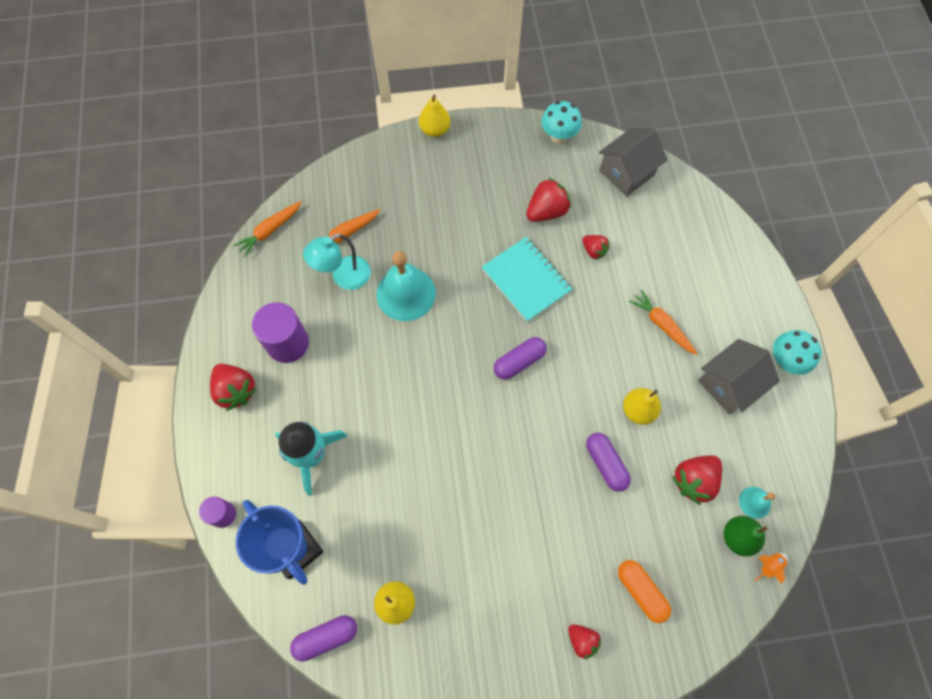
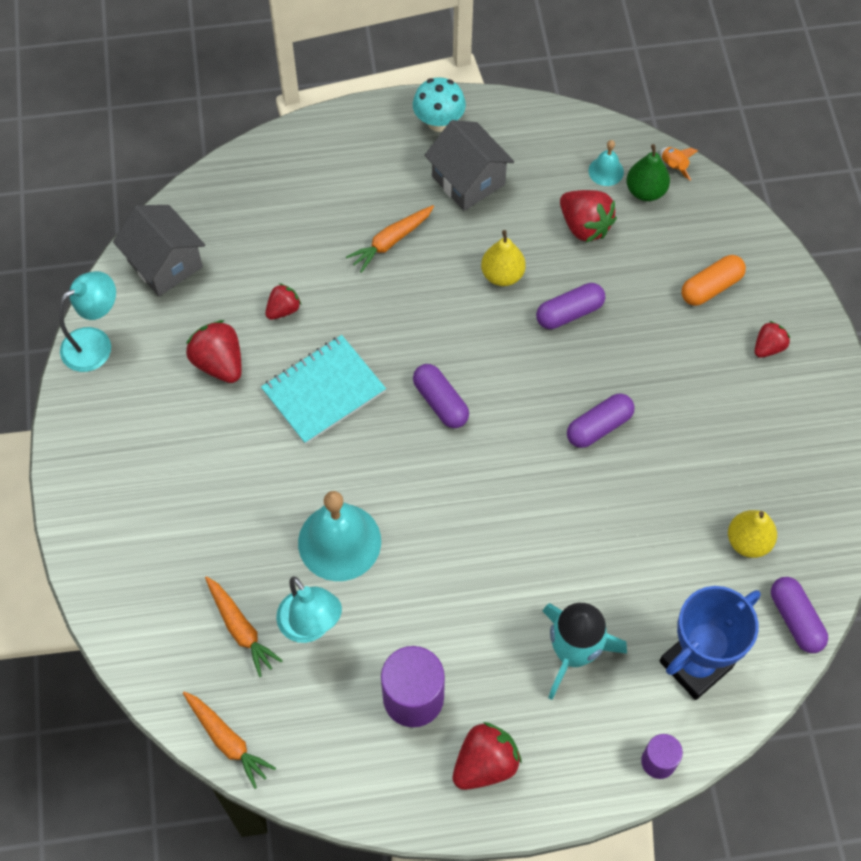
camera: 90 degrees left, 5 degrees down
(435, 130) = (66, 508): yellow pear -> none
(500, 483) = (599, 426): none -> purple capsule
(558, 136) = (96, 343): turquoise mushroom -> turquoise lamp

